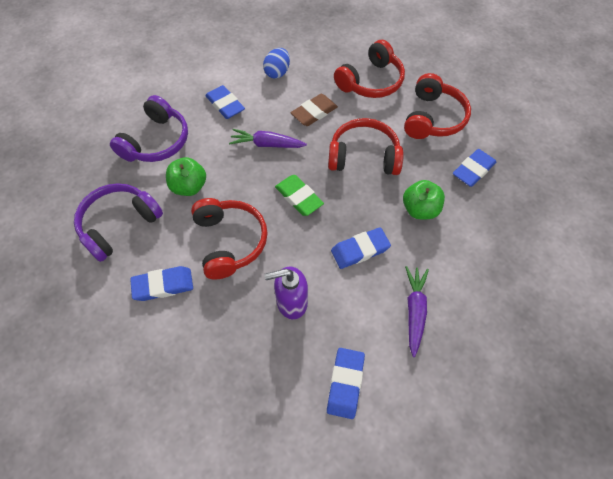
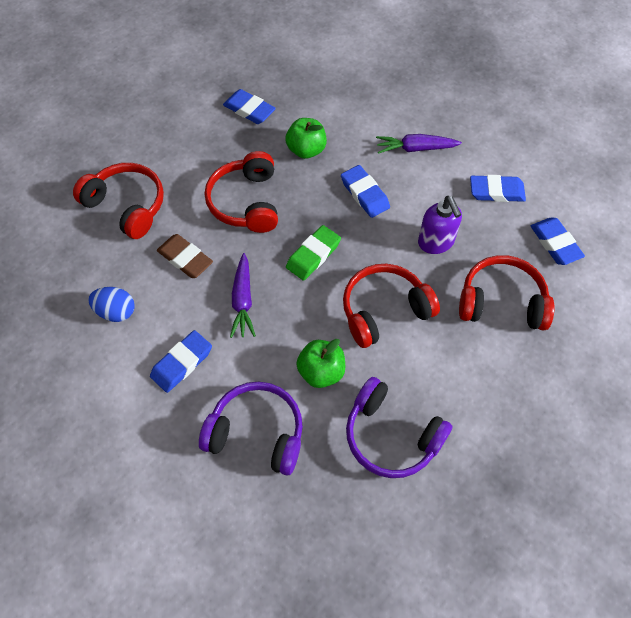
camera: 100 degrees left, 0 degrees up
(163, 285) = (452, 362): blue eraser -> blue eraser (555, 243)
(433, 118) = (181, 144): red headphones -> red headphones (501, 302)

